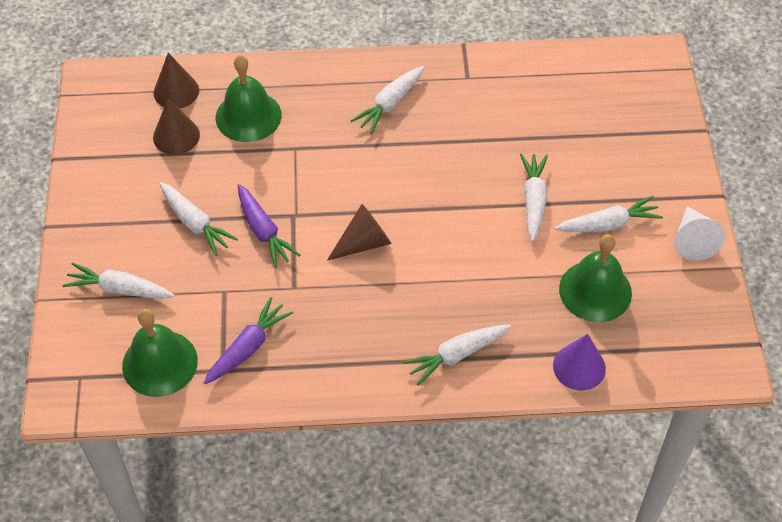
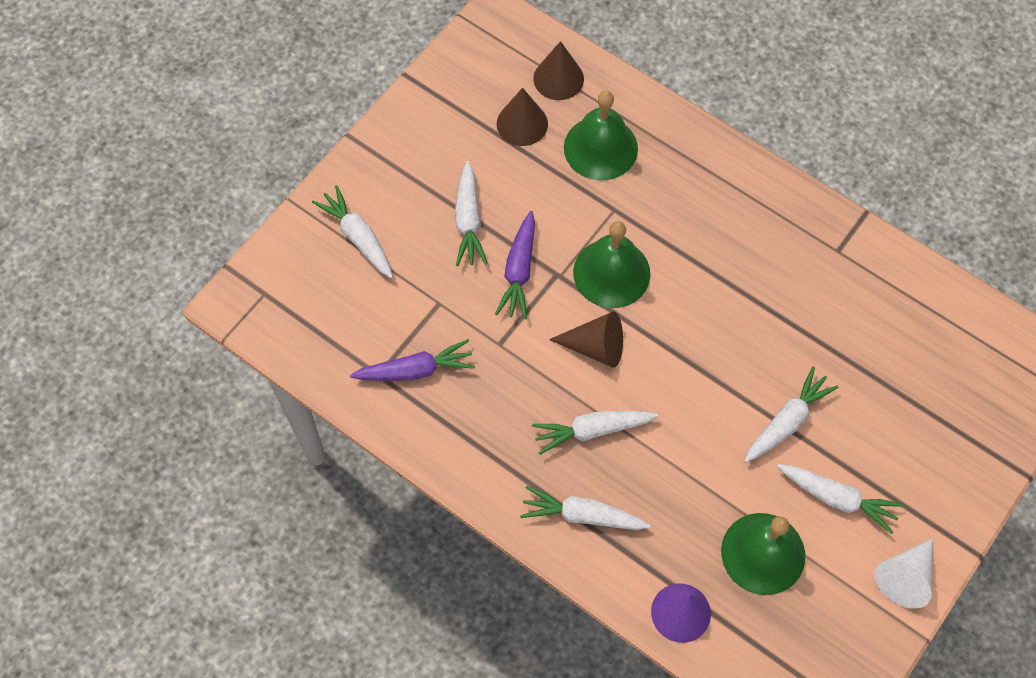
camera: 40 degrees right, 10 degrees up
(160, 363) = (335, 329): green bell -> green bell (611, 273)
(389, 104) = (739, 226): white carrot -> white carrot (591, 431)

